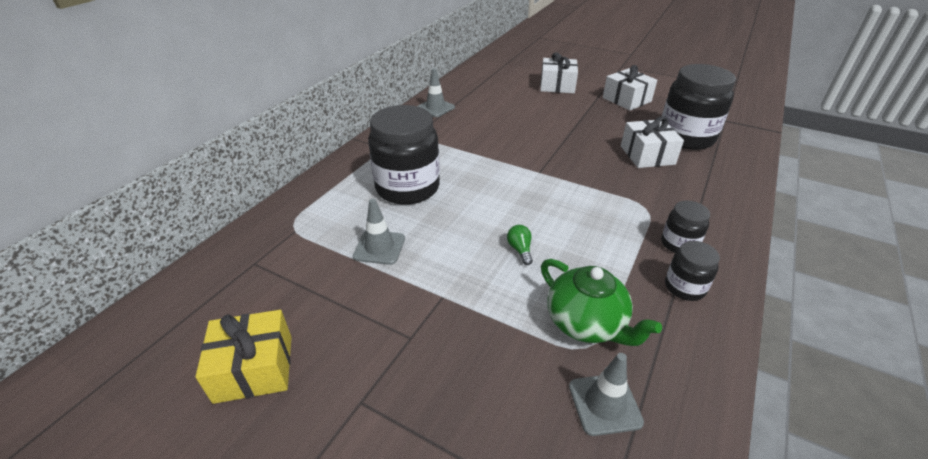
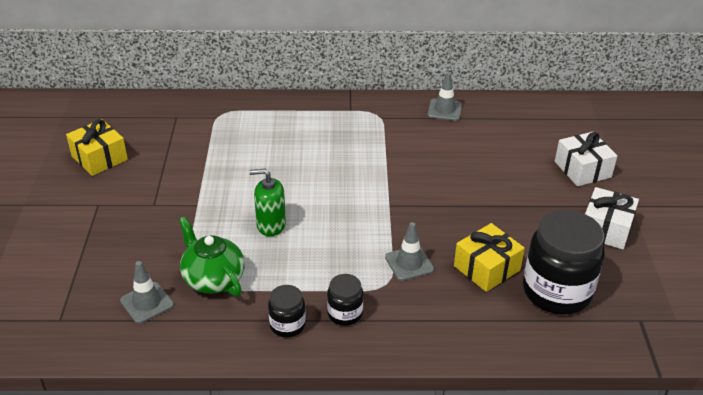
camera: 60 degrees right, 0 degrees up
(379, 247) = (226, 159): grey traffic cone -> grey traffic cone (409, 263)
(407, 188) = (304, 144): black jar -> none
(520, 250) = (271, 225): green light bulb -> green soap dispenser
(586, 323) = (213, 279): green teapot -> green teapot turned 120 degrees clockwise
(647, 155) = (486, 268): white gift -> yellow gift

